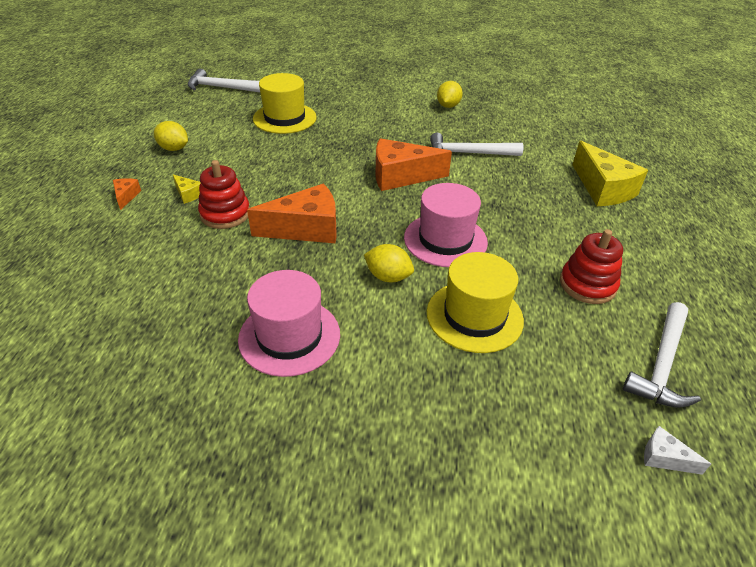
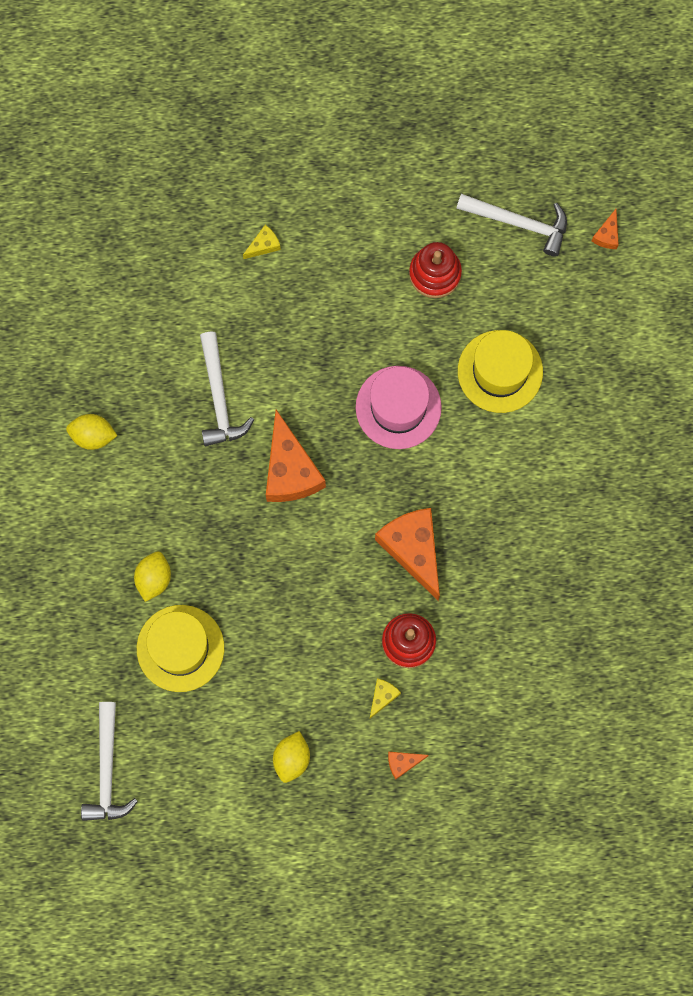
camera: 100 degrees left, 35 degrees up
(289, 336) = (561, 521): pink hat -> none
(388, 277) = (467, 453): yellow lemon -> yellow lemon (153, 579)
(603, 189) = (263, 245): yellow cheese -> yellow cheese, size x0.45
(664, 458) = (607, 235): white cheese -> orange cheese

